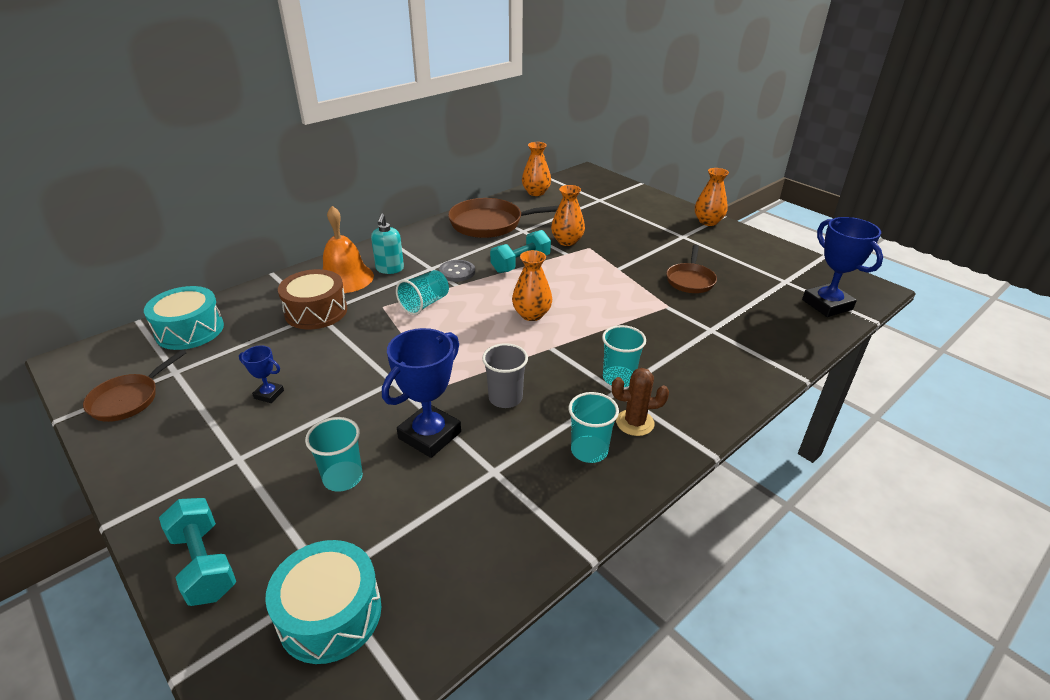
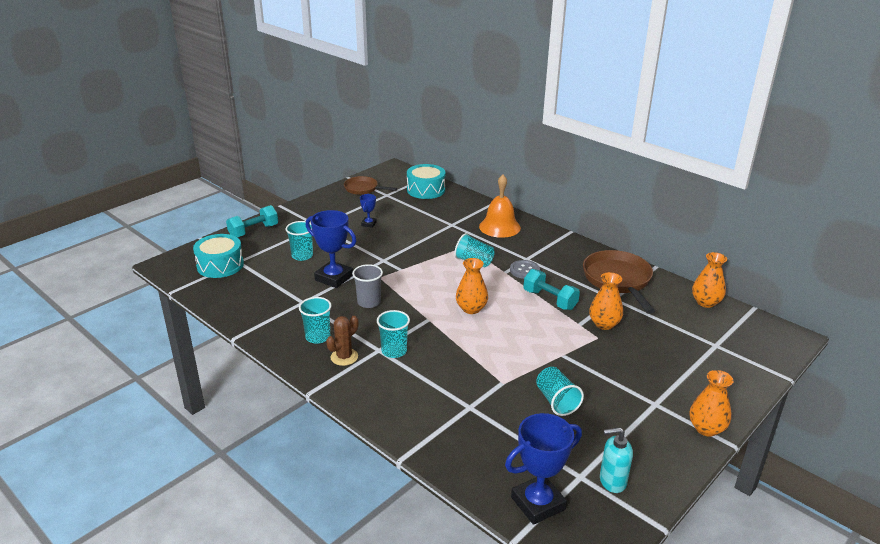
camera: 85 degrees right, 5 degrees down
(316, 311) = (454, 223): brown drum -> none
(390, 269) = (518, 242): turquoise soap dispenser -> turquoise soap dispenser (612, 481)
(635, 423) = (344, 357): brown cactus -> brown cactus turned 45 degrees clockwise
(690, 280) = (556, 401): brown pan -> turquoise cup

